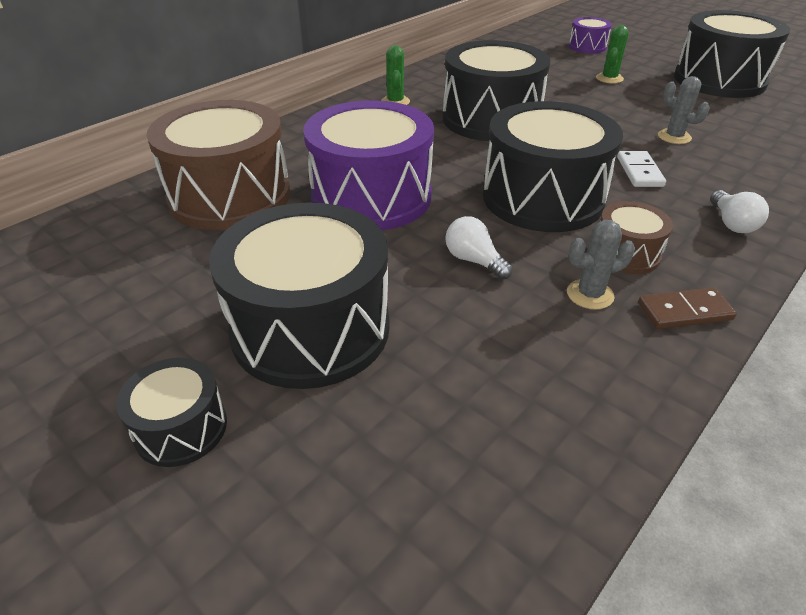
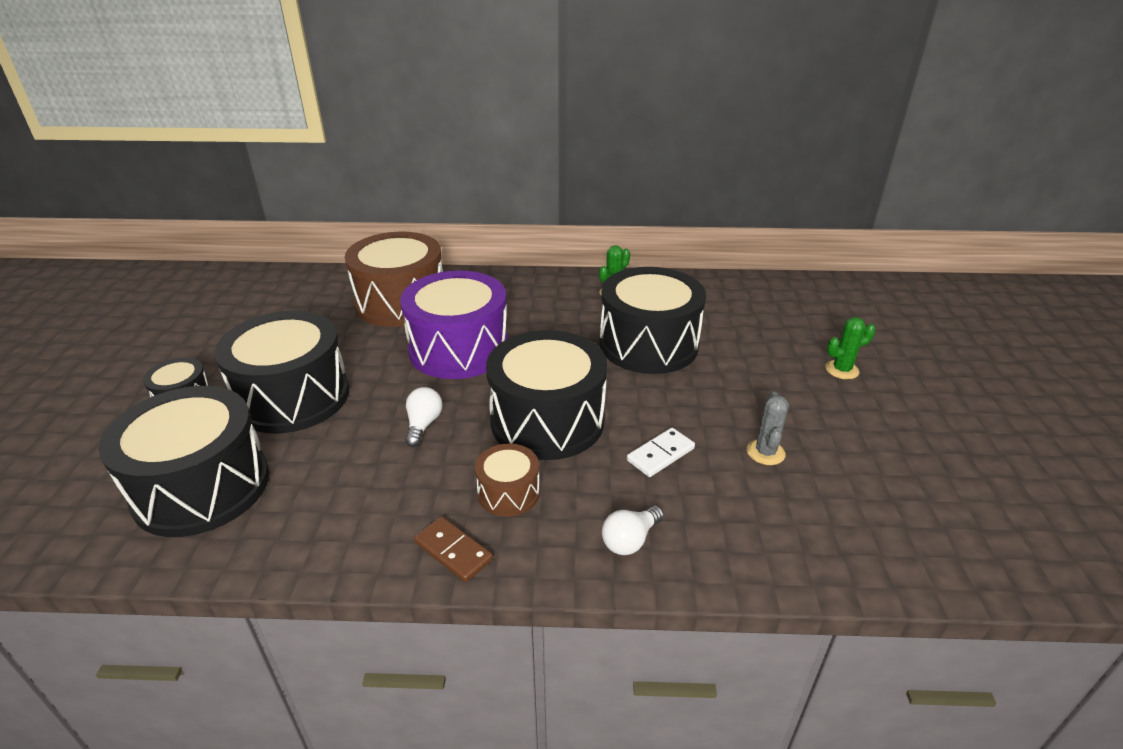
camera: 50 degrees right, 5 degrees down
(587, 47) = (899, 330): purple drum -> none
(590, 294) = (431, 494): grey cactus -> none
(719, 80) = (970, 439): black drum -> black drum (202, 487)

